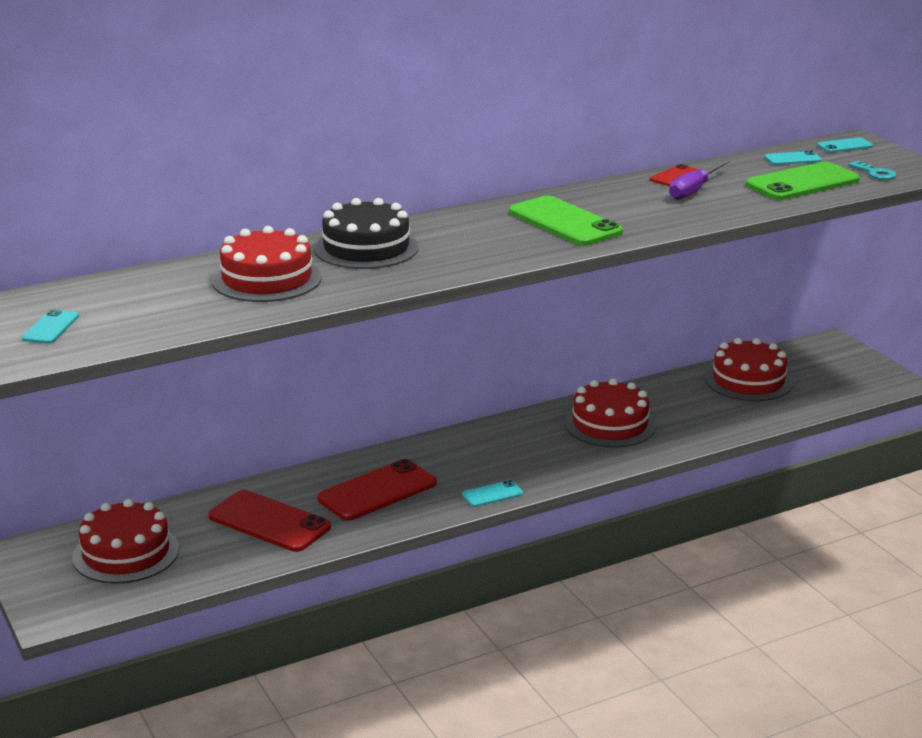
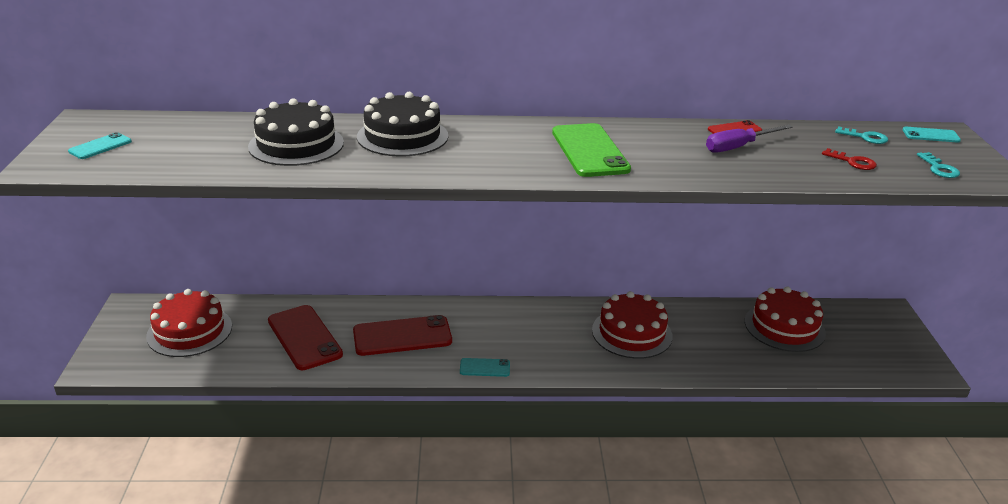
camera: 25 degrees right, 5 degrees up
(267, 279) = (296, 144): red cake -> black cake
(793, 159) = (865, 137): turquoise phone -> turquoise key
(802, 182) = (853, 162): green phone -> red key

